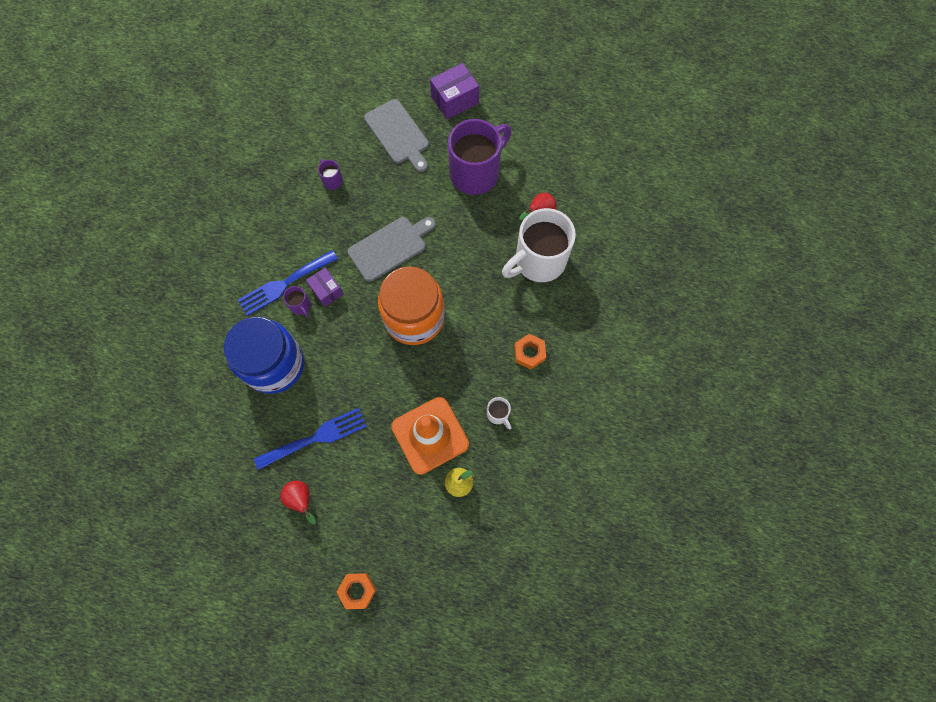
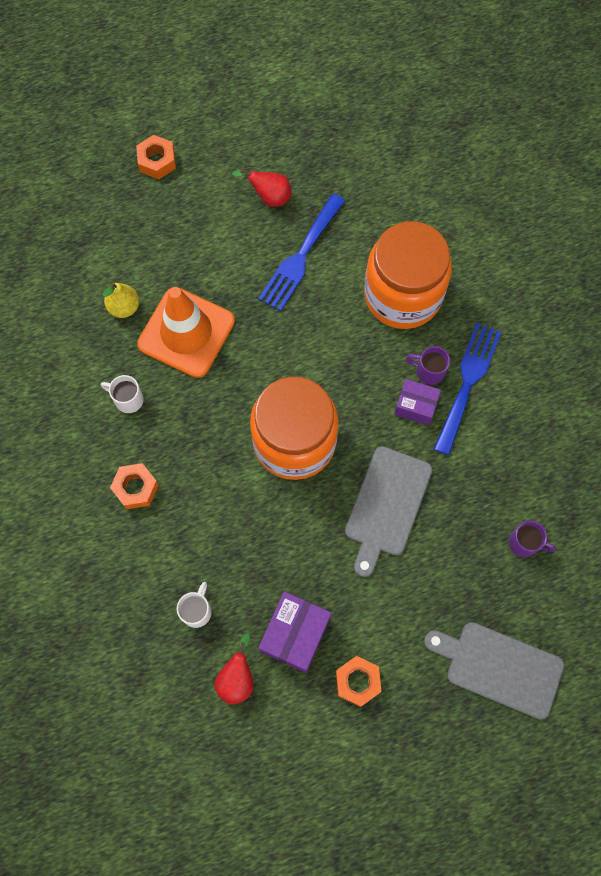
camera: 145 degrees right, 0 degrees up
(274, 365) = (402, 295): blue jar -> orange jar
(455, 100) = (468, 778): purple box -> purple box (295, 634)
(476, 173) = (357, 681): purple mug -> orange nut
(538, 261) = (197, 610): white mug -> white mug, size x0.41

